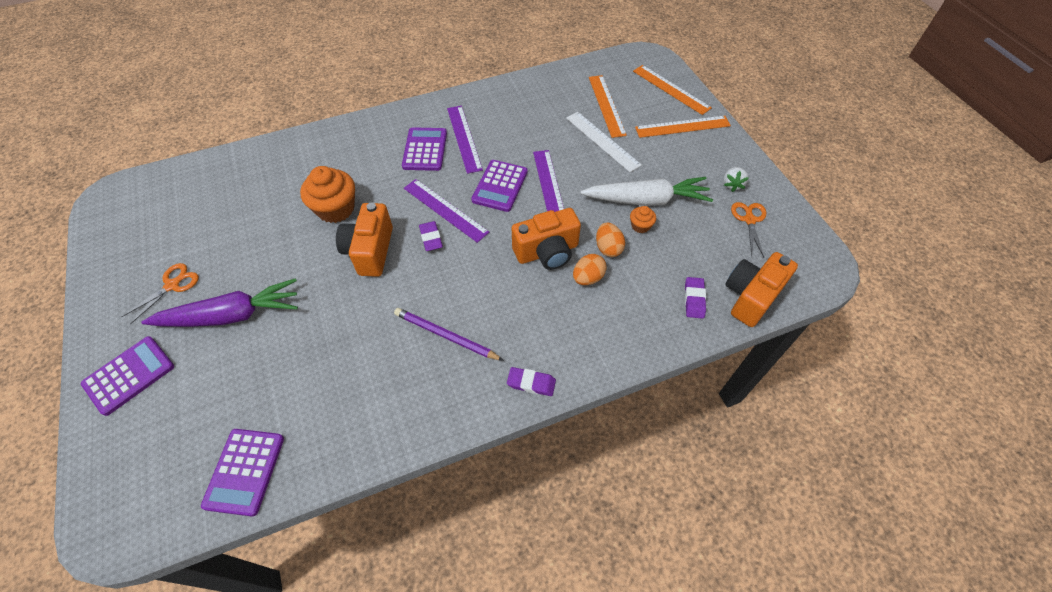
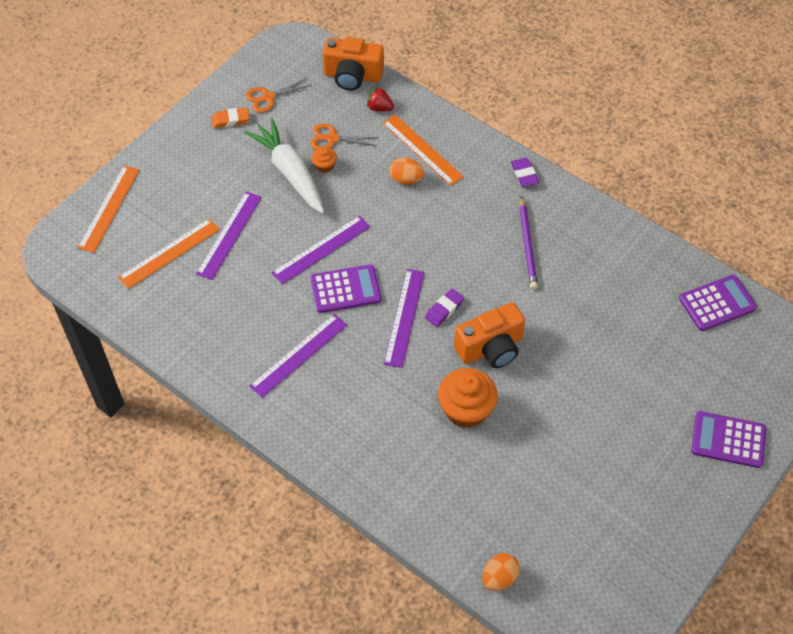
camera: 120 degrees left, 0 degrees up
(172, 285) = (640, 482): orange scissors -> orange scissors (332, 138)
(232, 315) = (627, 408): purple carrot -> none
(425, 149) = (338, 381): purple calculator -> none
(547, 252) = (399, 218): orange camera -> none
(602, 141) = (229, 235): white ruler -> purple ruler
(608, 248) = (365, 178): orange egg -> orange egg (499, 578)
(682, 127) = (168, 179): orange ruler -> orange ruler (422, 149)
(694, 299) = (379, 108): purple eraser -> red strawberry
(732, 184) = (230, 120): white strawberry -> orange eraser

